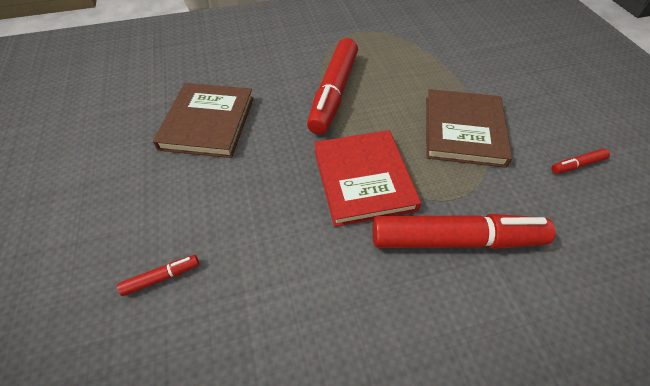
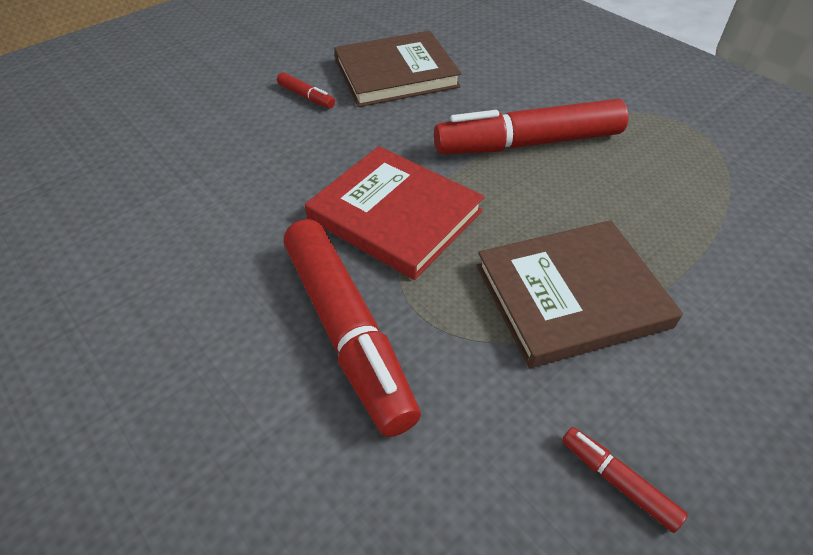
camera: 65 degrees right, 5 degrees down
(162, 277) = (195, 123): red marker -> red marker (306, 96)
(363, 179) = (395, 215): red book -> red book turned 75 degrees clockwise

